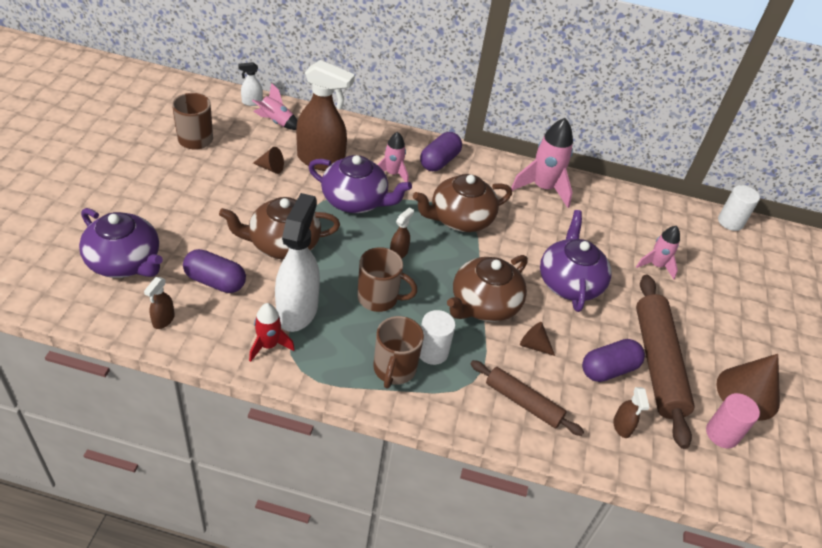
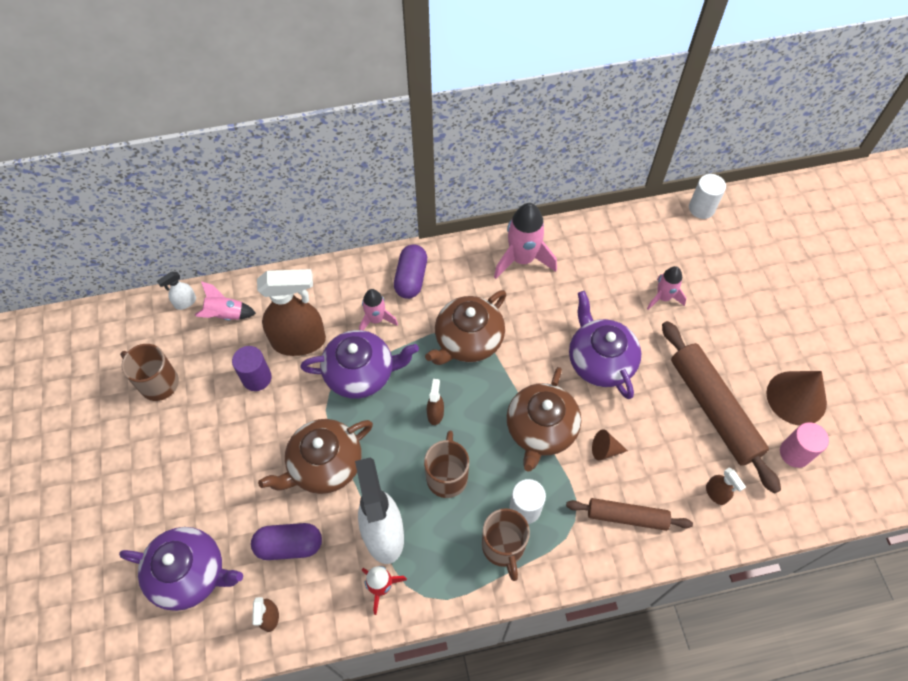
camera: 20 degrees left, 15 degrees up
(271, 168) = (256, 378): brown cone -> purple cylinder
(379, 298) = (447, 476): brown mug -> brown mug turned 75 degrees counterclockwise
(608, 369) = (677, 439): purple capsule -> none

